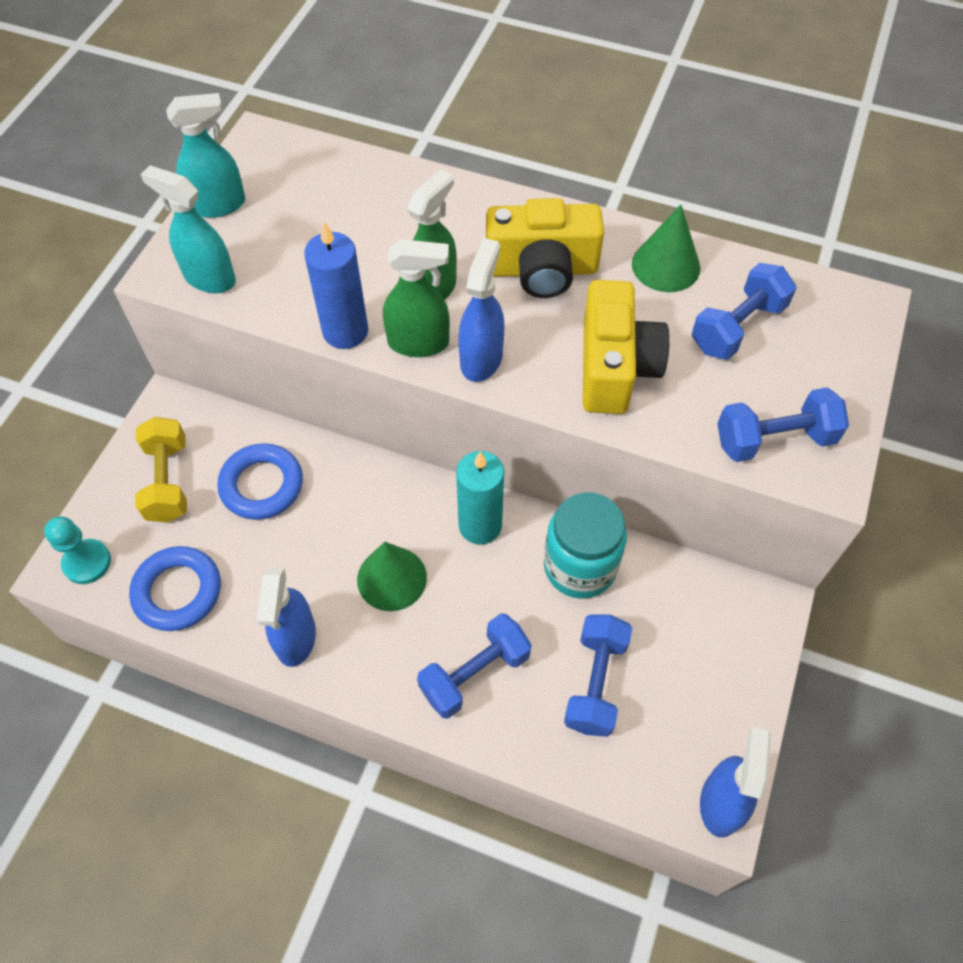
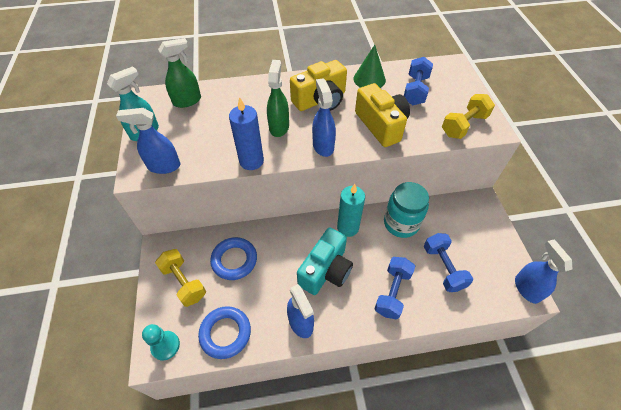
camera: 30 degrees left, 5 degrees down
(209, 278) = (164, 166): turquoise spray bottle -> blue spray bottle
(392, 578) = (326, 270): green cone -> turquoise camera
(419, 343) = (290, 151): green spray bottle -> green spray bottle (187, 101)
(774, 439) = (463, 125): blue dumbbell -> yellow dumbbell

